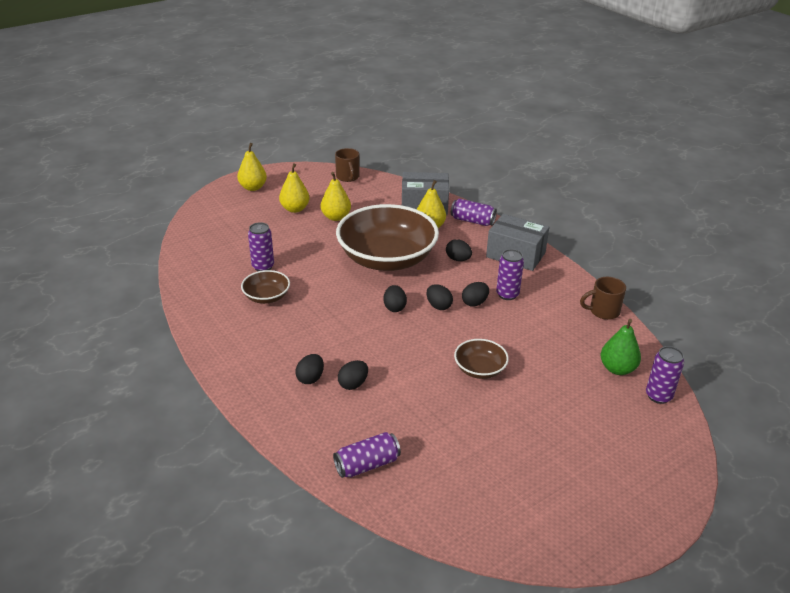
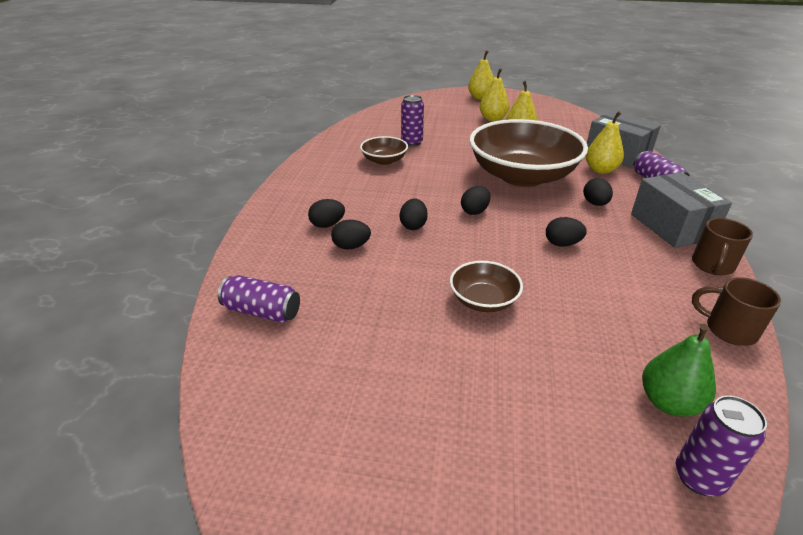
camera: 45 degrees right, 0 degrees up
(348, 177) = (570, 114): brown mug -> brown mug (712, 265)
(438, 306) = (519, 229): black egg -> black egg (413, 225)
(507, 294) = (612, 254): purple can -> none

